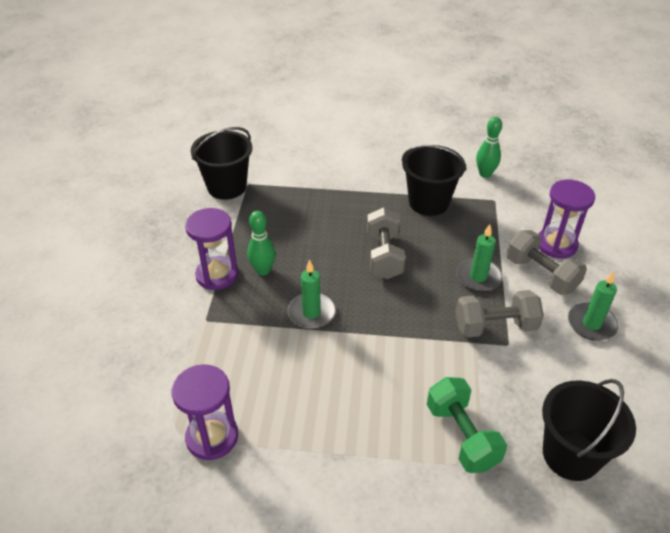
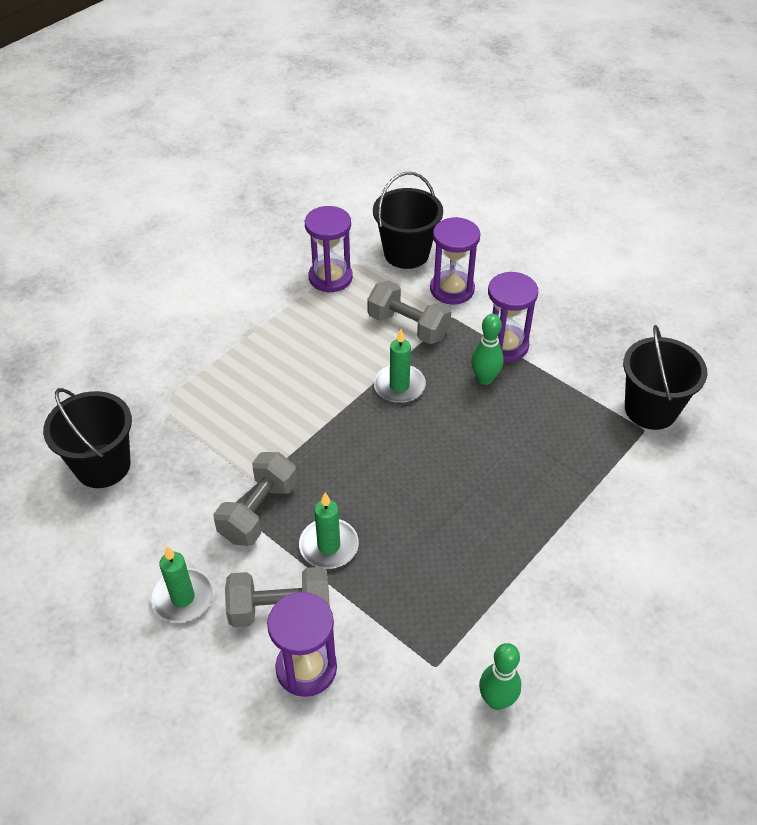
camera: 125 degrees right, 5 degrees up
(168, 336) = (452, 289): none -> purple hourglass
(384, 256) = (428, 484): grey dumbbell -> grey dumbbell (408, 326)
(428, 202) = (485, 586): black bucket -> black bucket (406, 253)
(461, 436) = (189, 410): green dumbbell -> none

